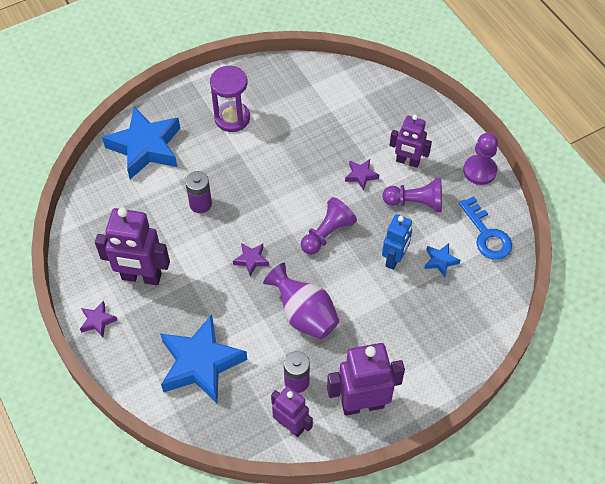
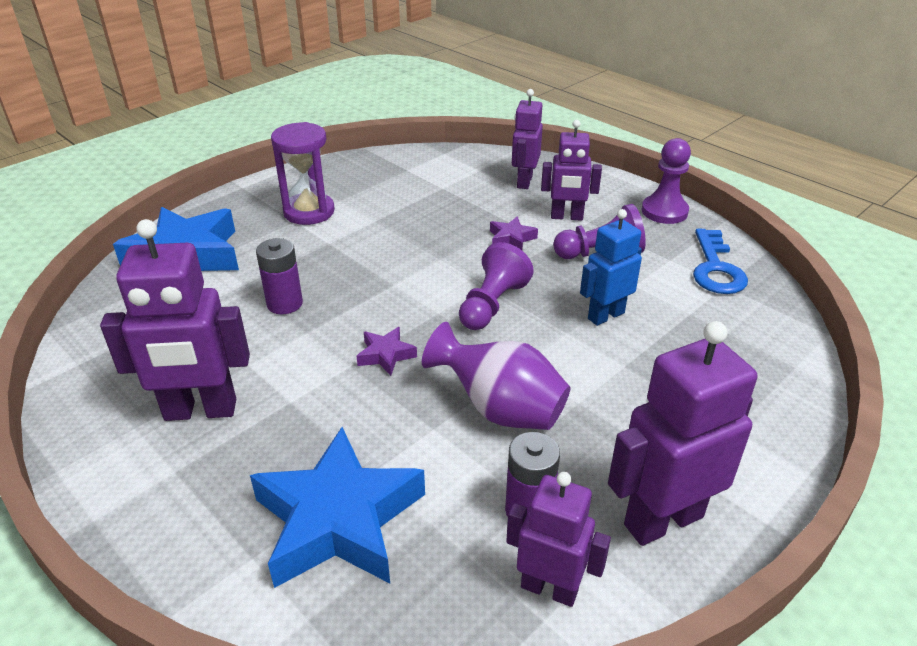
camera: 15 degrees left, 20 degrees down
(98, 321) = (123, 492): purple star -> none
(392, 116) = (524, 181): none -> purple robot
(394, 259) = (605, 315): blue robot -> blue robot turned 135 degrees counterclockwise
(440, 261) = (672, 306): blue star -> none
(486, 234) = (715, 268): blue key -> blue key turned 45 degrees clockwise

